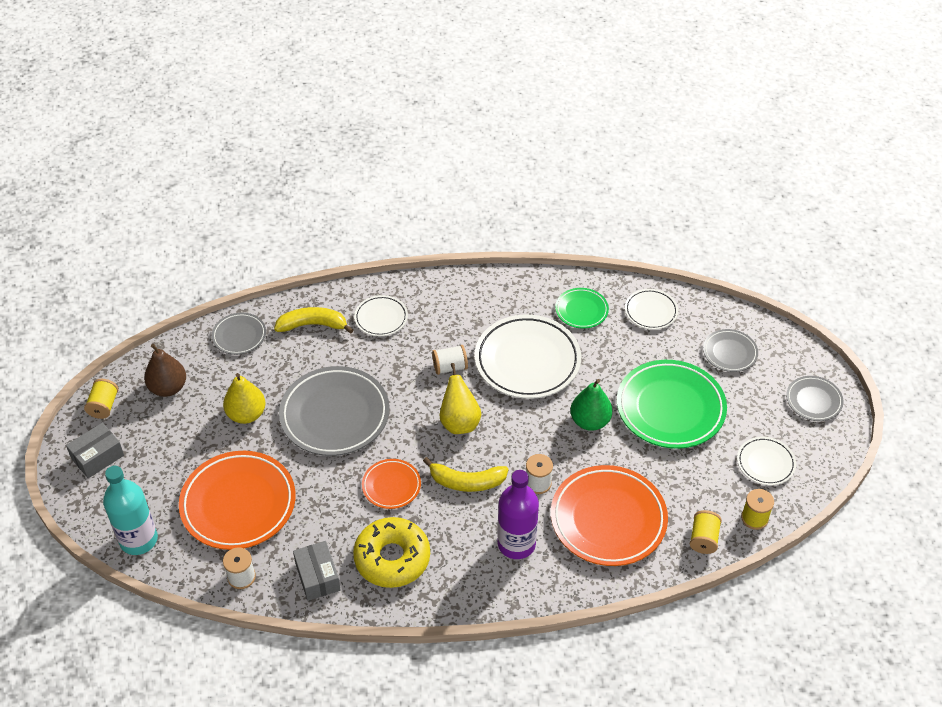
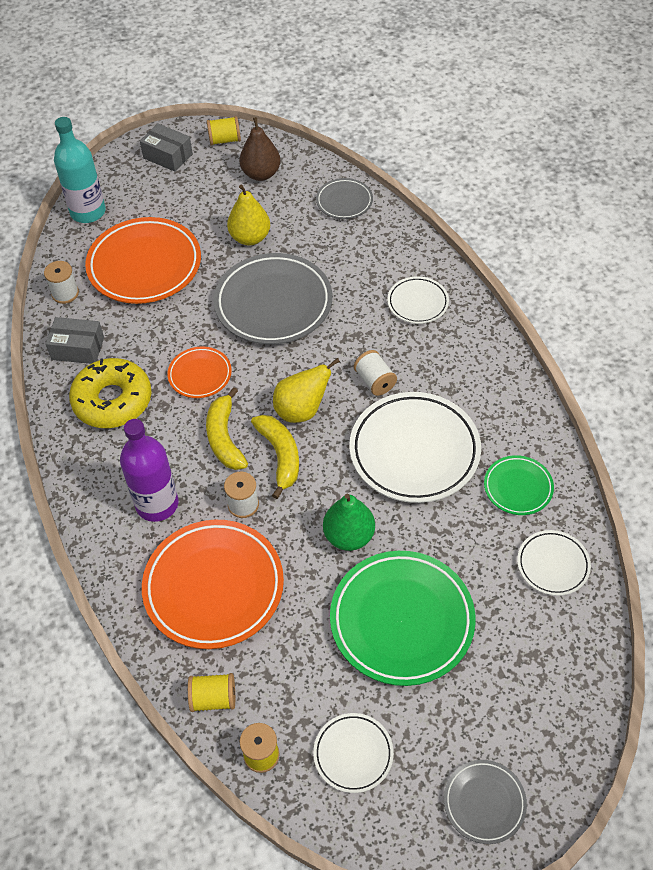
camera: 75 degrees right, 5 degrees up
(313, 325) = (383, 251): yellow banana -> yellow banana (280, 456)
(318, 577) = (78, 348): grey box -> grey box turned 45 degrees clockwise
(730, 353) = (524, 675): grey plate -> none

